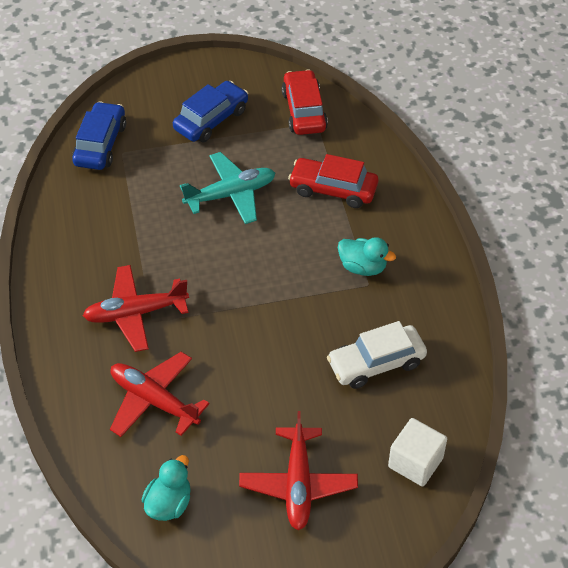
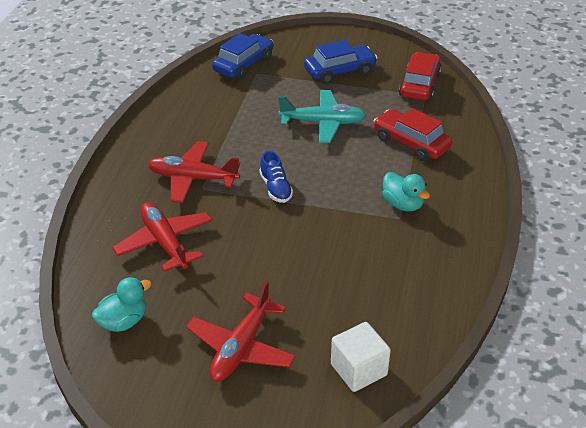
camera: 25 degrees right, 10 degrees down
(228, 293) = (275, 188): none -> blue shoe
(376, 363) = (370, 279): white car -> none

